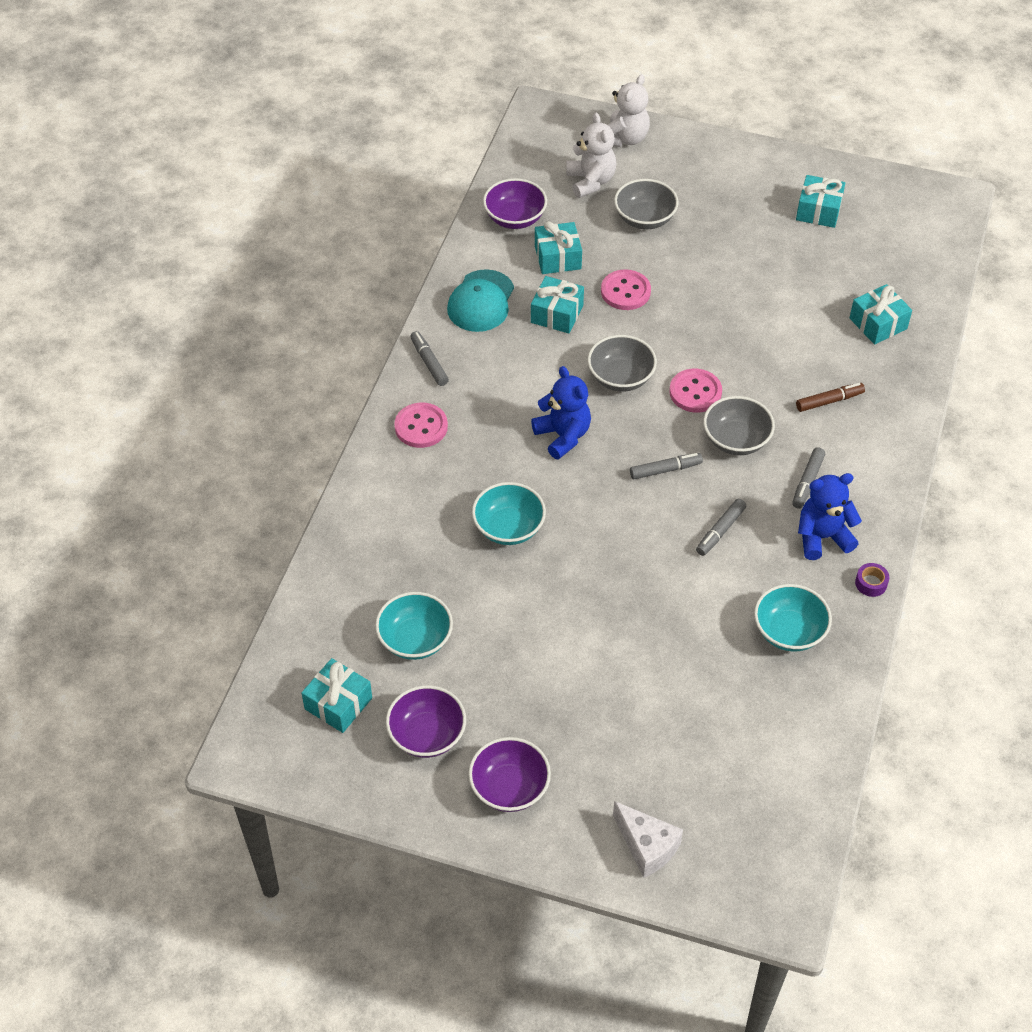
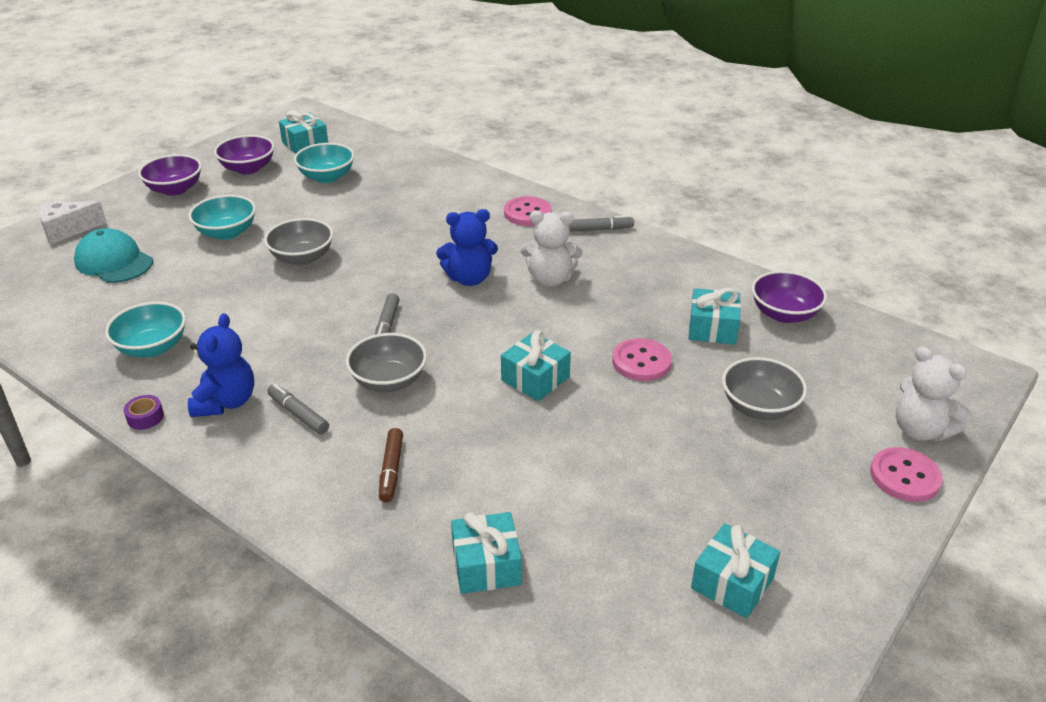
camera: 110 degrees right, 15 degrees down
(481, 301) = (665, 269): turquoise cap -> turquoise cap (114, 261)
(509, 528) = (391, 232): turquoise bowl -> turquoise bowl (227, 233)
(557, 314) = (628, 309): turquoise gift -> turquoise gift (535, 378)
(590, 181) = (837, 381): white teddy bear -> white teddy bear (550, 279)
(620, 377) = (519, 328): grey bowl -> grey bowl (302, 258)
(695, 392) = (470, 371): pink button -> pink button (904, 476)
(720, 531) = (291, 339): grey marker -> none

